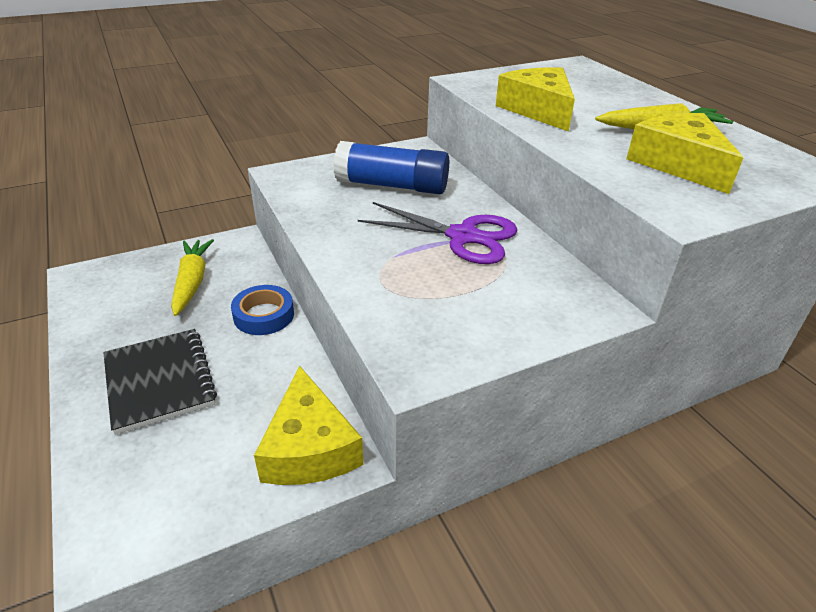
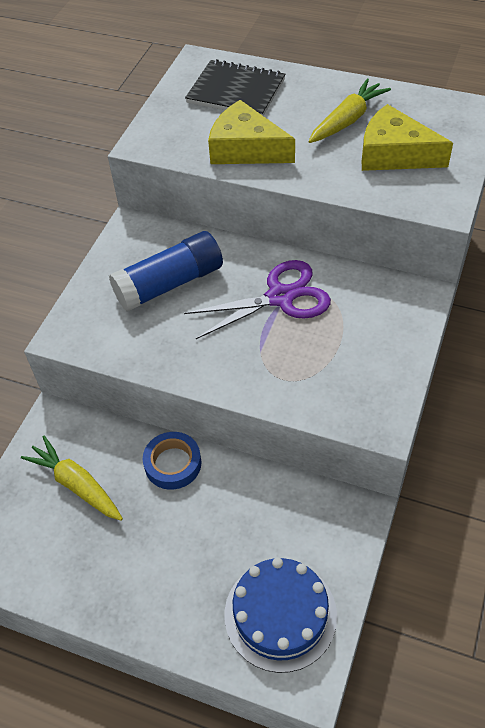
camera: 40 degrees left, 15 degrees up
(159, 381) = (178, 572): black notebook -> black notebook (236, 91)
(170, 476) = (280, 614): none -> blue cake
(309, 447) = (331, 523): yellow cheese -> none

